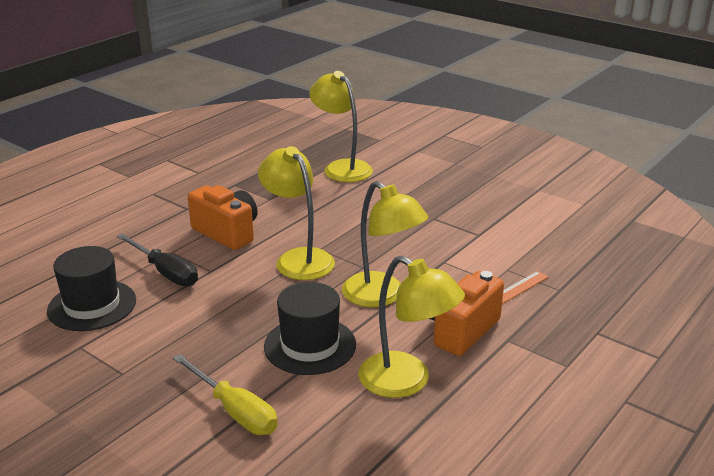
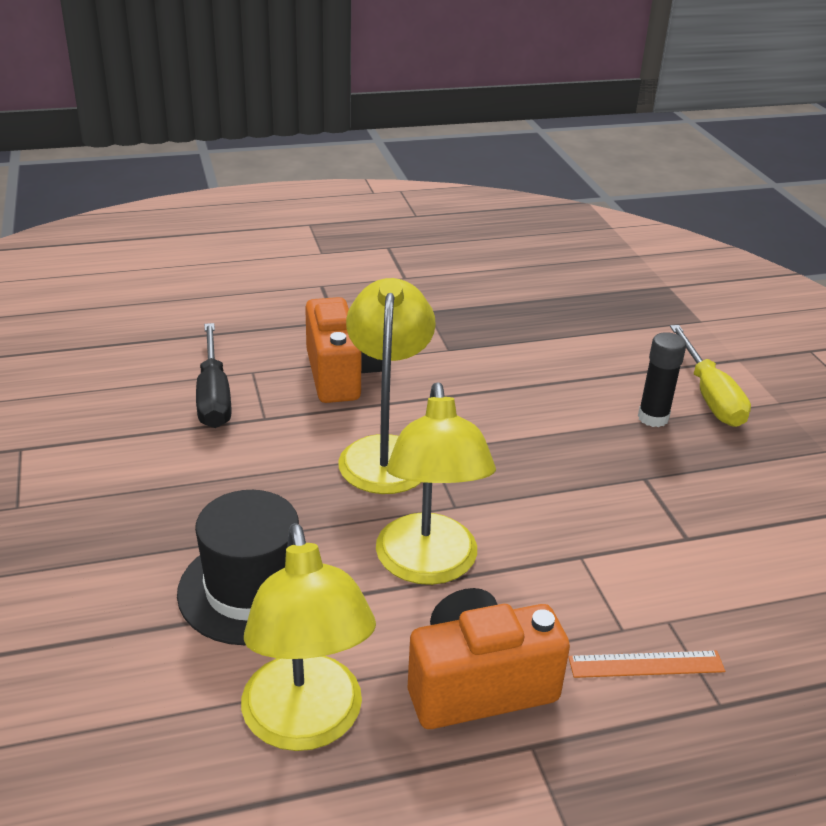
camera: 35 degrees right, 5 degrees up
(92, 305) = (92, 401): black hat -> none
(234, 411) = (61, 632): yellow screwdriver -> yellow screwdriver (709, 395)
(342, 167) = (596, 342): yellow lamp -> none
(408, 191) = (653, 418): none -> black glue stick

